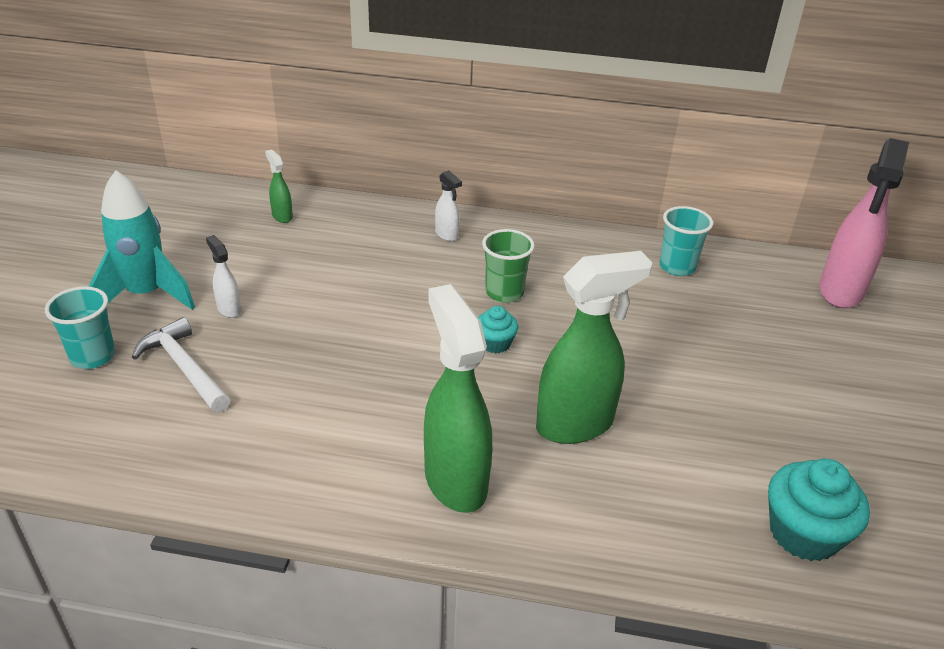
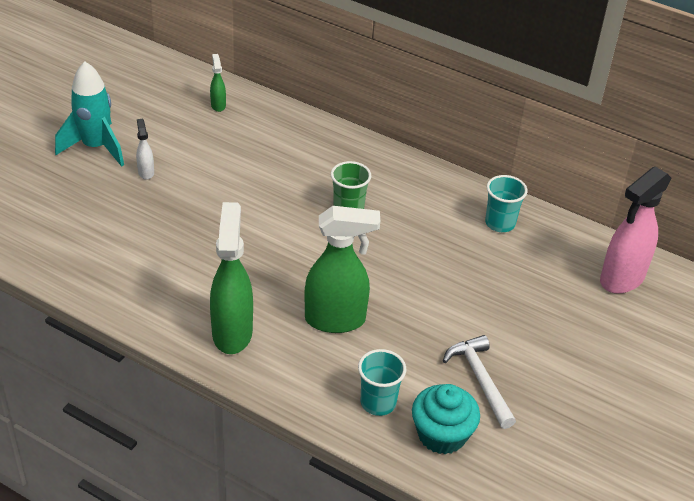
camera: 20 degrees right, 5 degrees up
(93, 356) = (45, 184): turquoise cup -> turquoise cup (378, 403)
(184, 368) = (98, 208): white hammer -> white hammer (480, 380)
(447, 235) = (333, 151): white spray bottle -> none
(495, 343) = (317, 247): turquoise cupcake -> none

